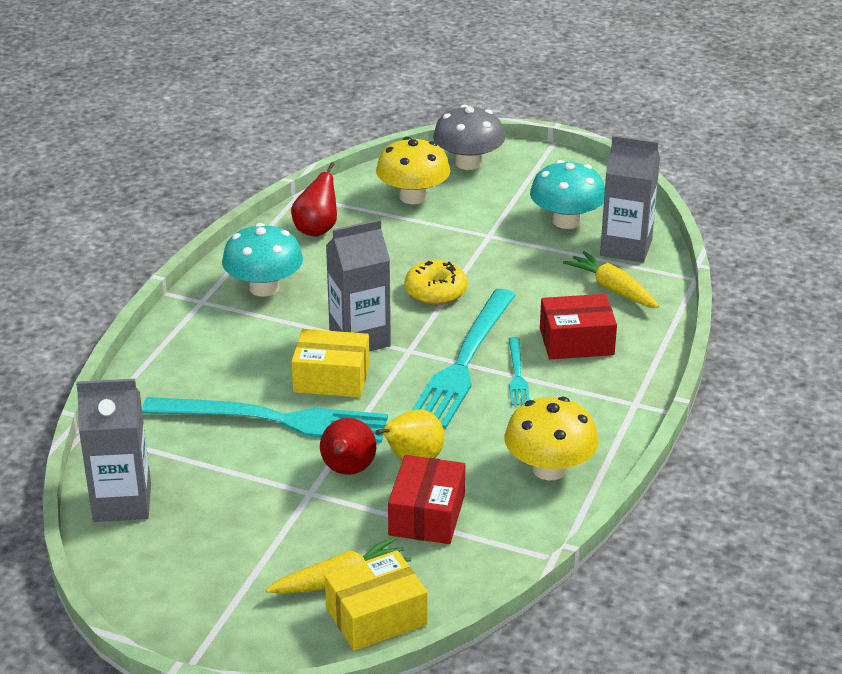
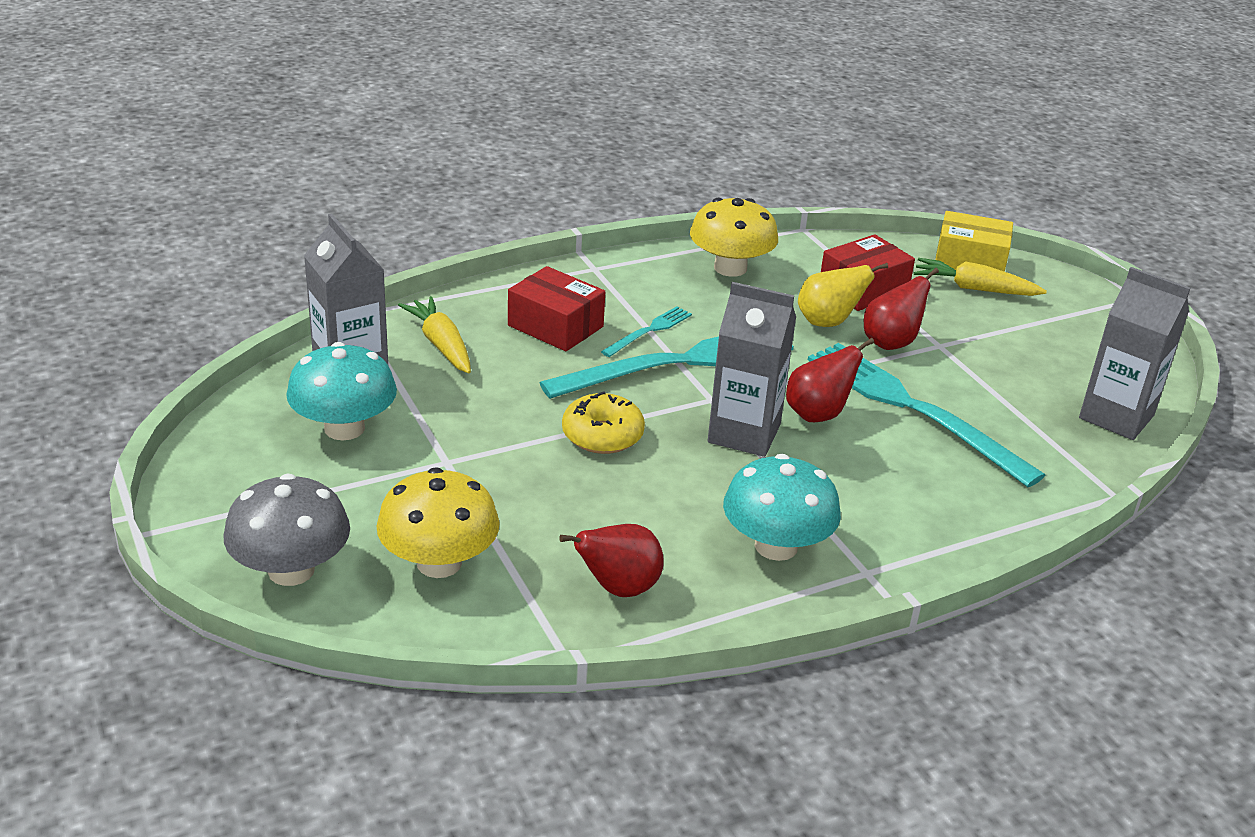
camera: 140 degrees left, 0 degrees up
(331, 378) = (818, 414): yellow box -> red pear
(612, 289) = (441, 345): yellow carrot -> yellow carrot turned 150 degrees clockwise

